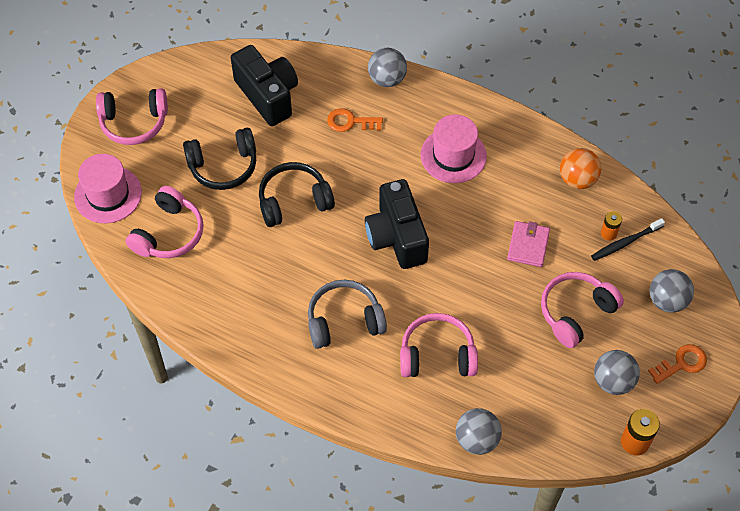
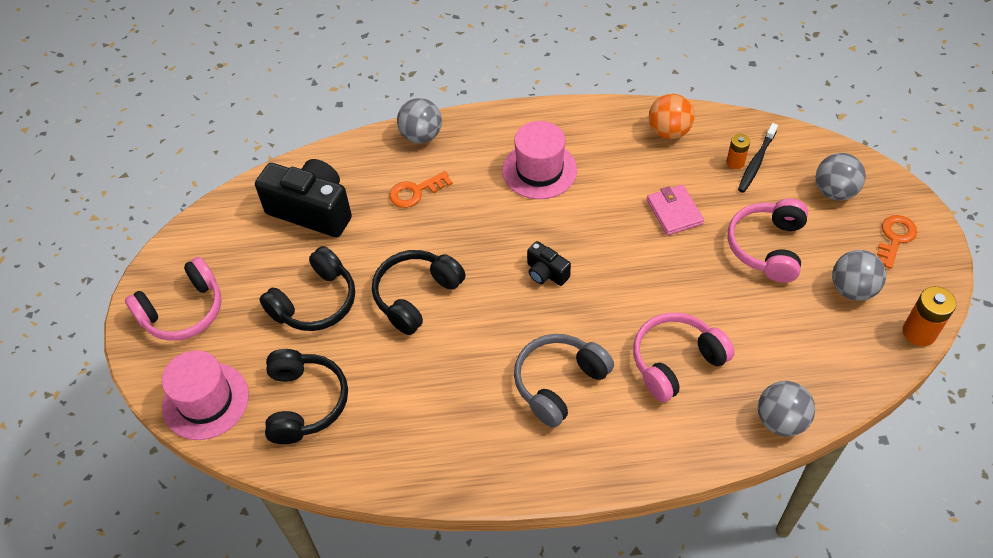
camera: 30 degrees left, 5 degrees down
(169, 233) = (305, 402): pink headphones -> black headphones
(396, 237) = (546, 273): black camera -> black camera, size x0.49

